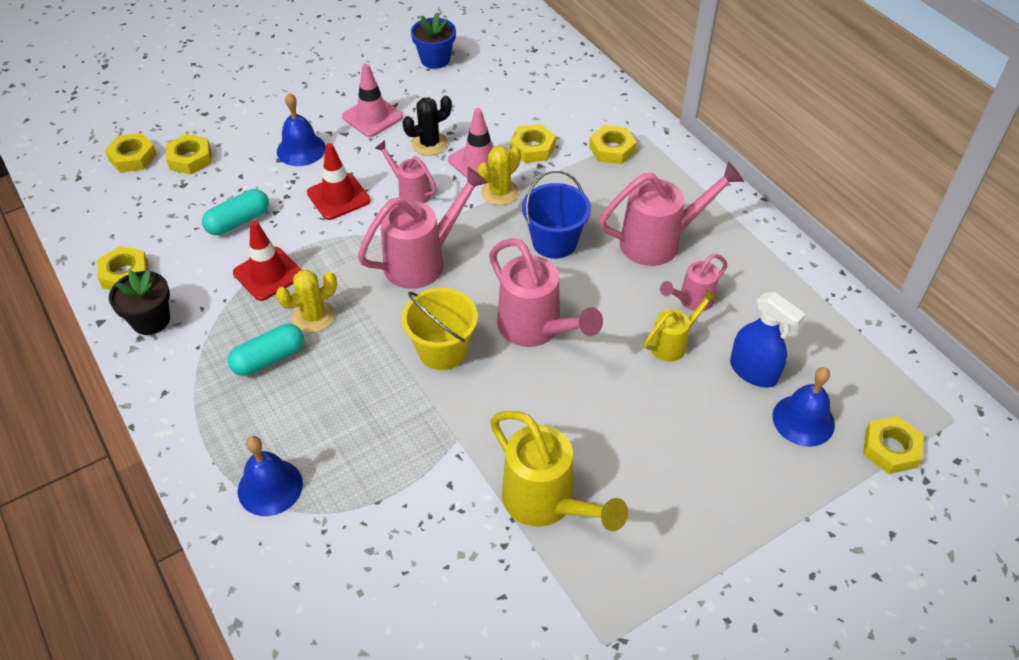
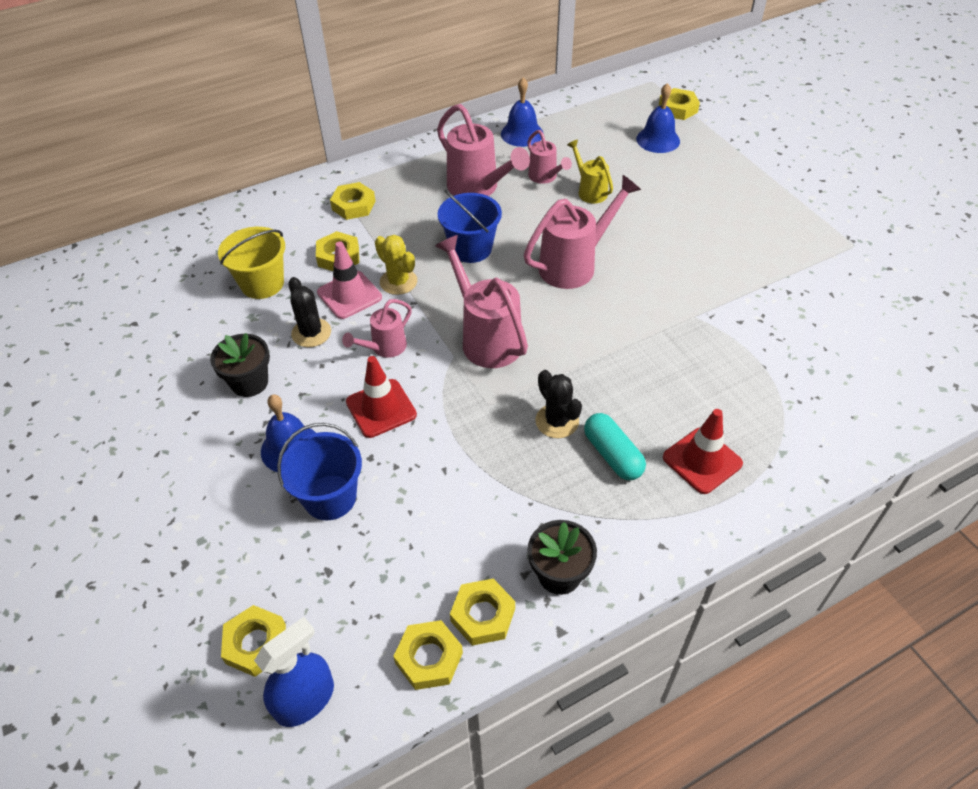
camera: 85 degrees left, 0 degrees up
(190, 159) = (277, 569): yellow nut -> yellow nut (429, 658)
(238, 221) = (406, 501): turquoise capsule -> none
(249, 177) = (330, 497): none -> blue bucket
(268, 274) = (494, 465): red traffic cone -> red traffic cone (702, 460)
(270, 487) = (763, 442): blue bell -> blue bell (522, 133)
(314, 316) = (557, 421): yellow cactus -> black cactus
(372, 117) = (249, 382): pink traffic cone -> black flower pot
(435, 59) = (161, 328): blue flower pot -> none
(442, 350) = (599, 324): yellow bucket -> yellow bucket (262, 283)
(546, 502) = (747, 267): yellow watering can -> none
(659, 242) = (478, 188): pink watering can -> pink watering can turned 150 degrees clockwise
(753, 371) = (615, 156): blue spray bottle -> blue spray bottle (305, 700)

